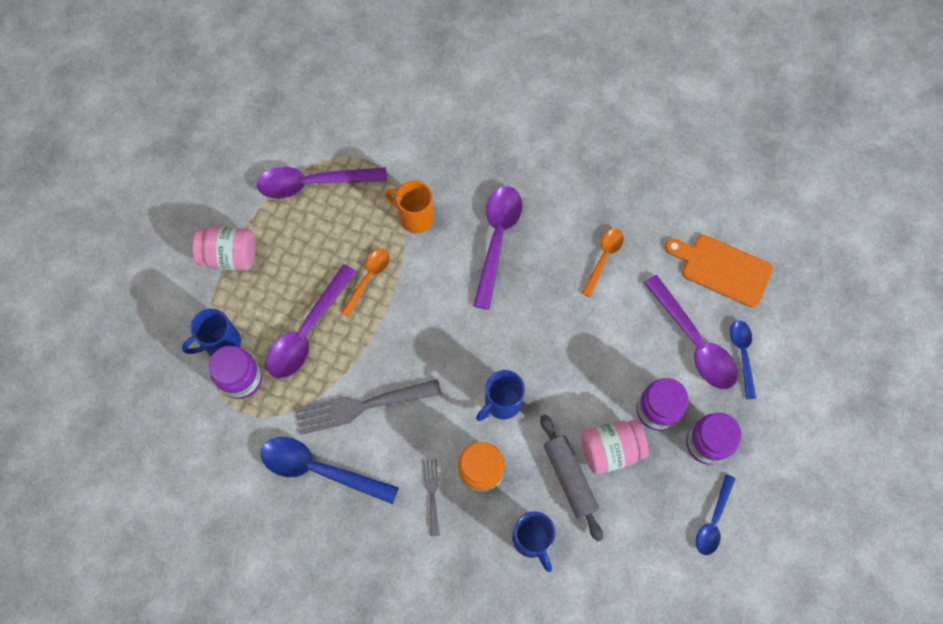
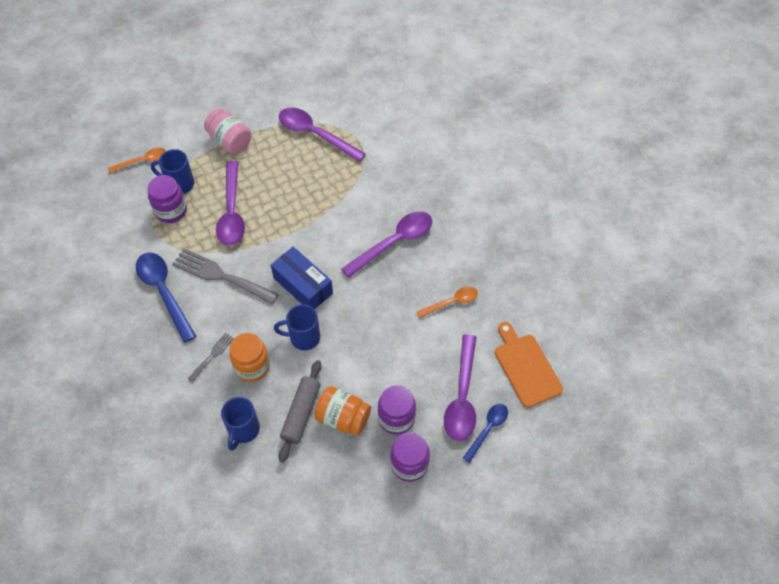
camera: 40 degrees right, 10 degrees down
(307, 331) = (232, 212): purple spoon -> purple spoon turned 75 degrees counterclockwise
(368, 278) = (295, 209): orange spoon -> orange spoon (142, 161)
(415, 217) = (356, 194): orange mug -> none
(452, 351) = (303, 285): none -> blue box
(610, 450) = (343, 418): pink jar -> orange jar
(713, 521) = (366, 514): blue spoon -> none

